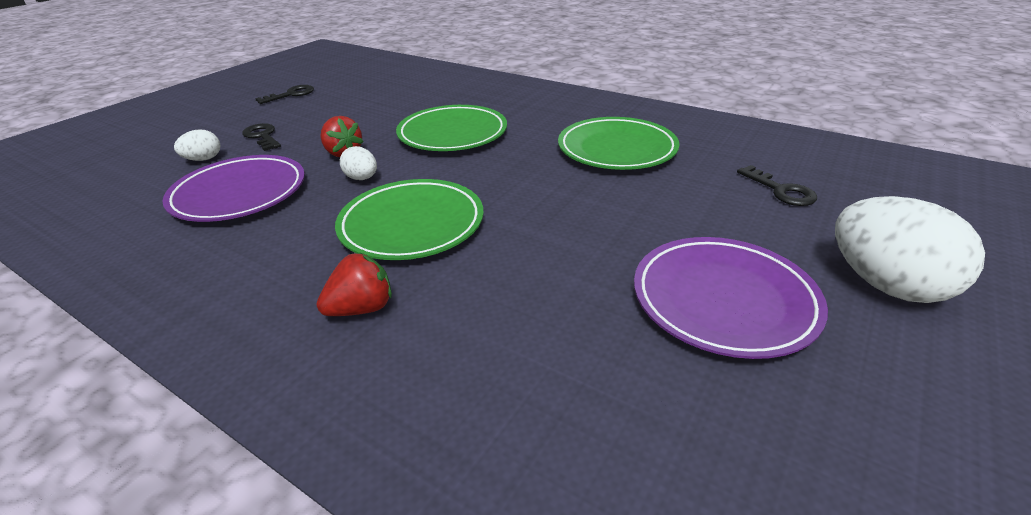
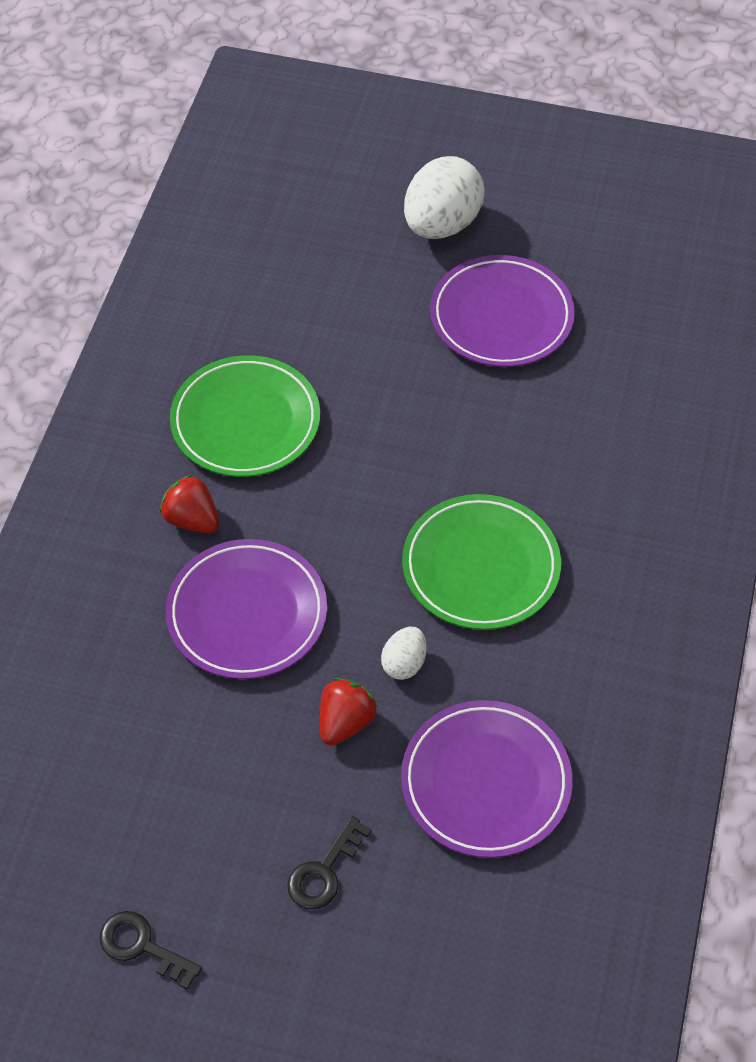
camera: 110 degrees left, 20 degrees up
(203, 159) = (418, 901): white egg -> none
(362, 308) = (615, 549): red strawberry -> red strawberry (192, 519)
(452, 134) = (247, 613): green plate -> purple plate
(780, 190) = (305, 278): black key -> none

